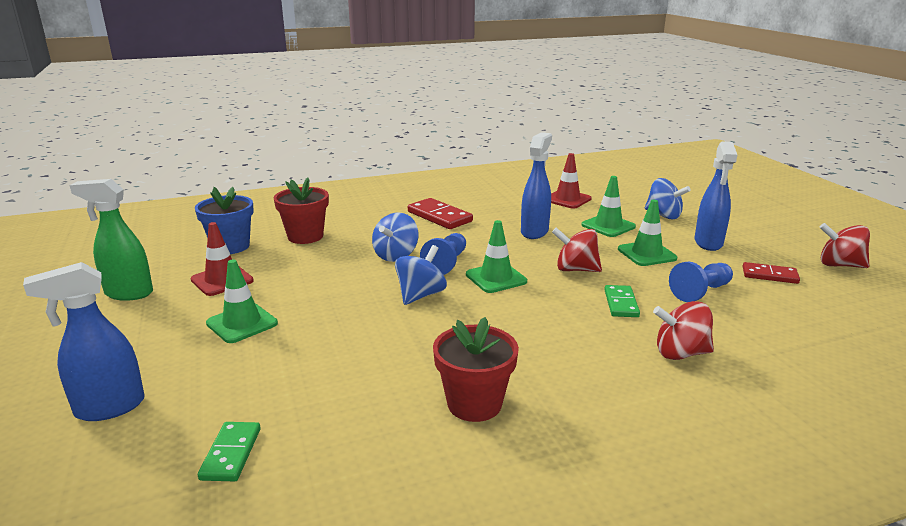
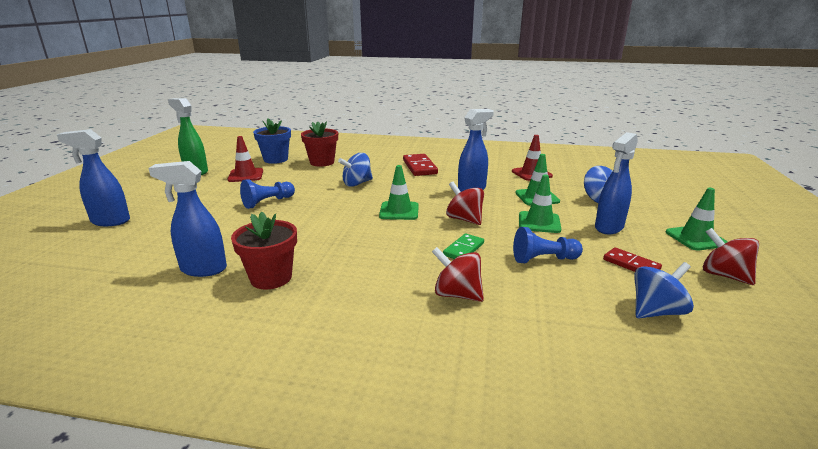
camera: 30 degrees right, 0 degrees up
(231, 454) = (122, 259): green domino -> none
(242, 323) = (222, 199): green traffic cone -> green traffic cone (696, 238)
(373, 424) = (203, 269): none -> blue spray bottle
(420, 295) = (336, 209): blue spinning top -> blue spinning top (656, 311)
(446, 263) = (381, 195): blue pawn -> blue pawn (267, 202)

